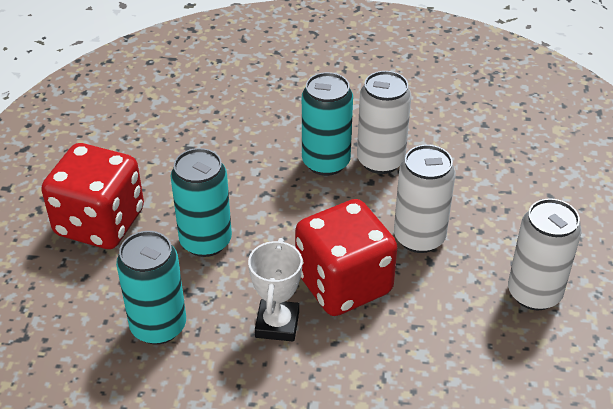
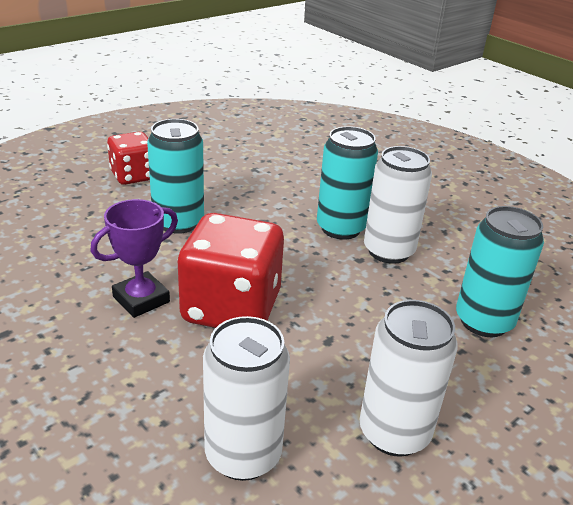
camera: 40 degrees right, 10 degrees down
(100, 223) = (133, 176): red dice -> red dice, size x0.60
(158, 326) = (68, 248): turquoise can -> turquoise can (484, 321)
(277, 324) = (141, 299): white trophy -> purple trophy
(419, 237) = (344, 318): white can -> white can (243, 454)

